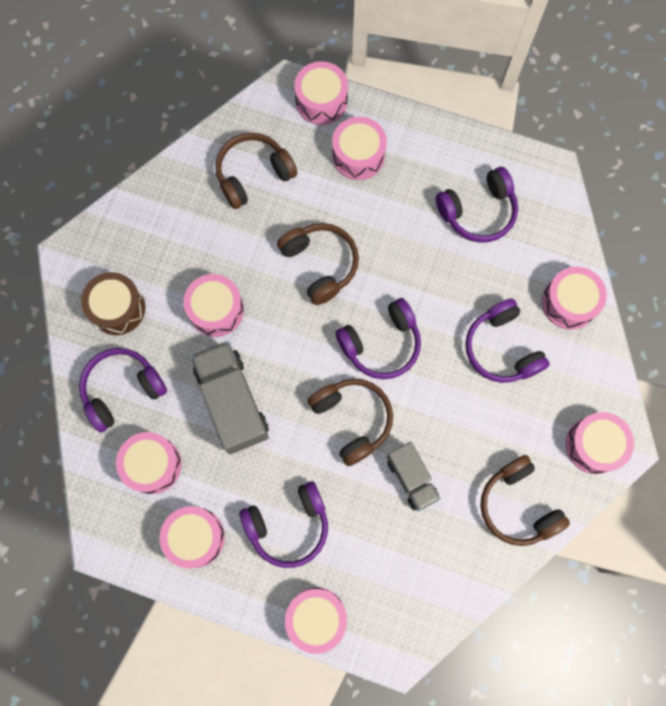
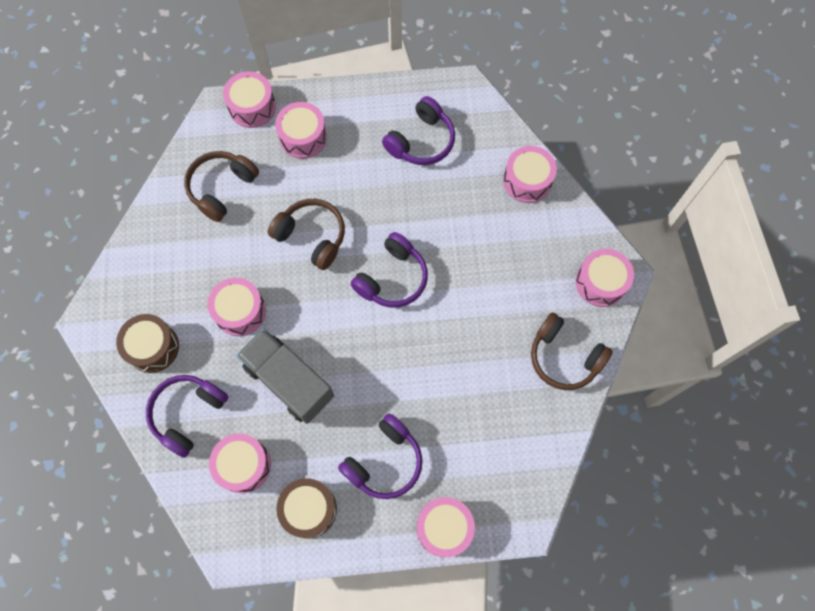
camera: 25 degrees left, 5 degrees down
(195, 537) = (309, 509): pink drum -> brown drum
(352, 420) = (397, 350): brown headphones -> none
(411, 478) = (468, 375): grey truck -> none
(502, 348) = (491, 239): purple headphones -> none

